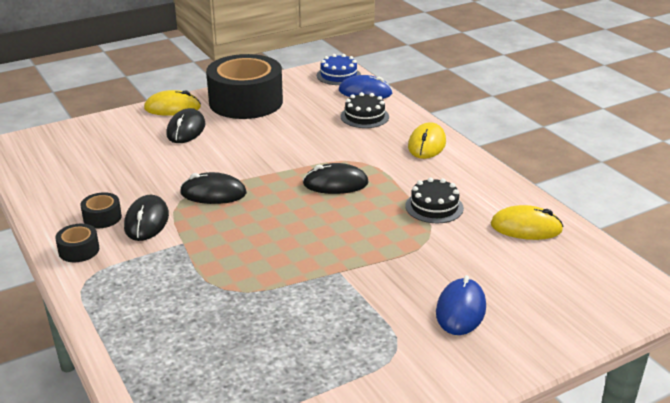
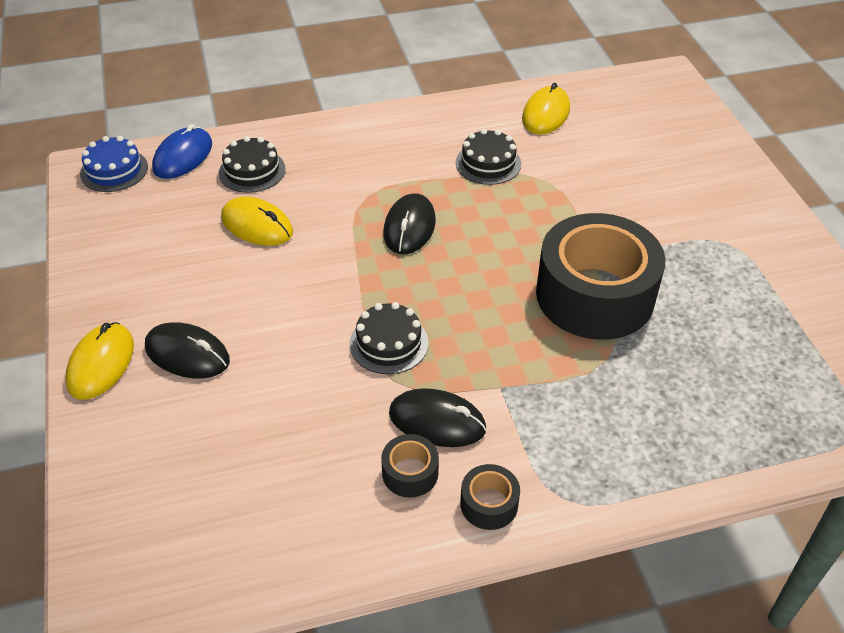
camera: 75 degrees left, 15 degrees up
(213, 193) = (389, 343): black mouse -> black cake
(246, 102) = (135, 276): black tape -> black tape (595, 295)
(427, 144) = (350, 137): yellow mouse -> yellow mouse (257, 225)
(460, 310) = (672, 188): blue mouse -> none

